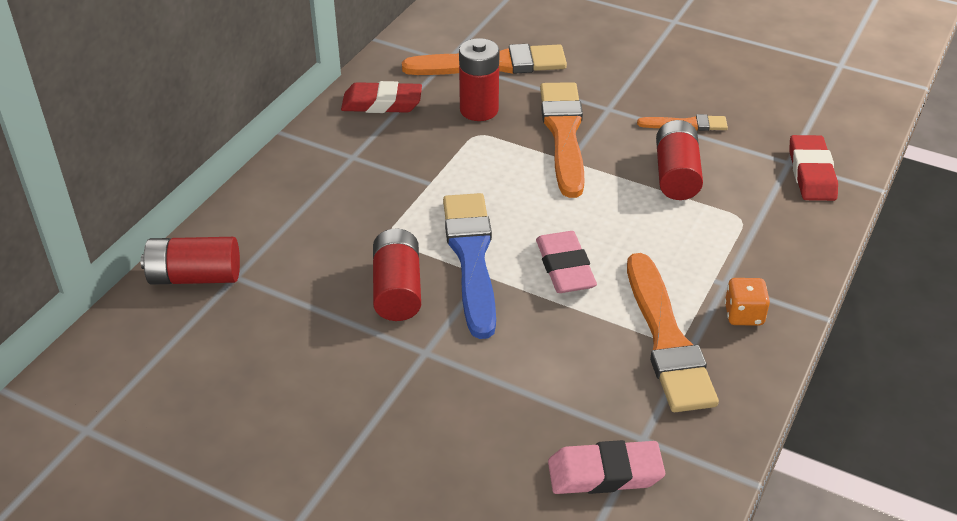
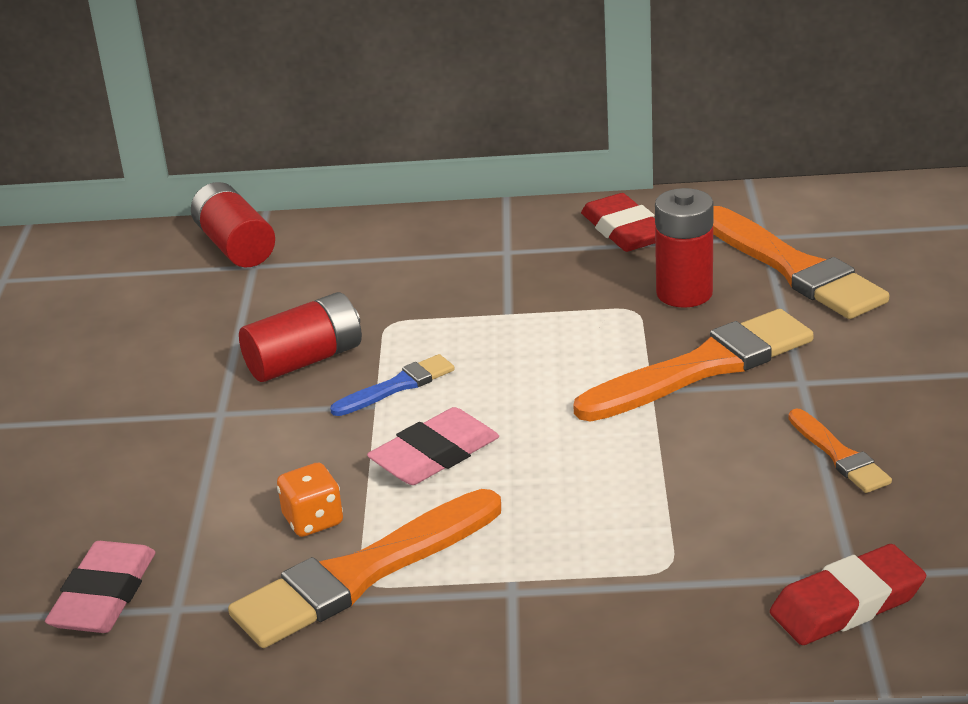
camera: 65 degrees right, 10 degrees down
(471, 258) = (397, 386): blue brush -> blue brush, size x0.51
(605, 473) = (104, 596): pink eraser -> pink eraser turned 45 degrees clockwise
(676, 175) = (709, 481): red battery -> none
(743, 315) = (459, 625): orange dice -> orange dice (313, 520)

